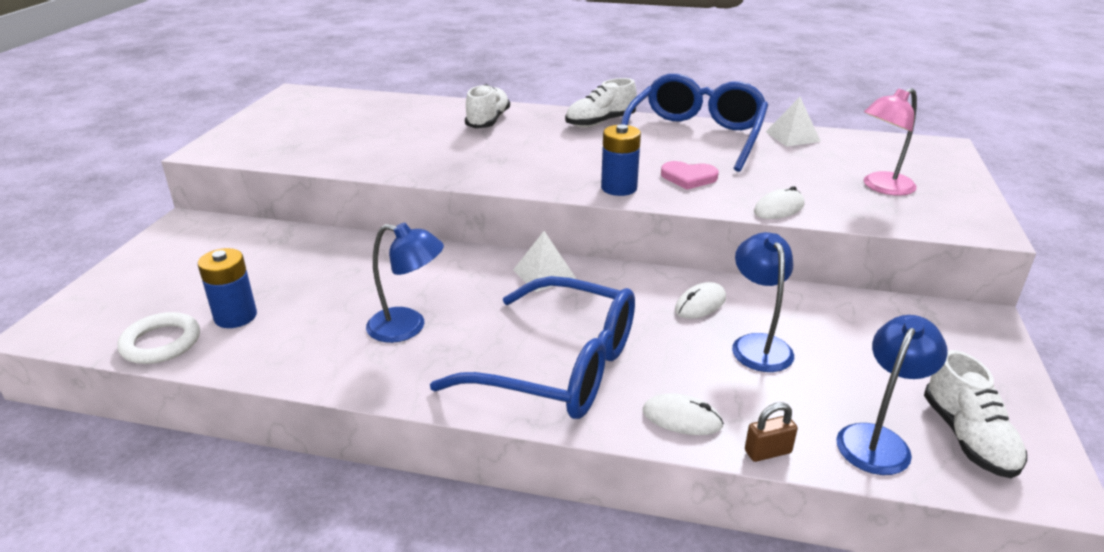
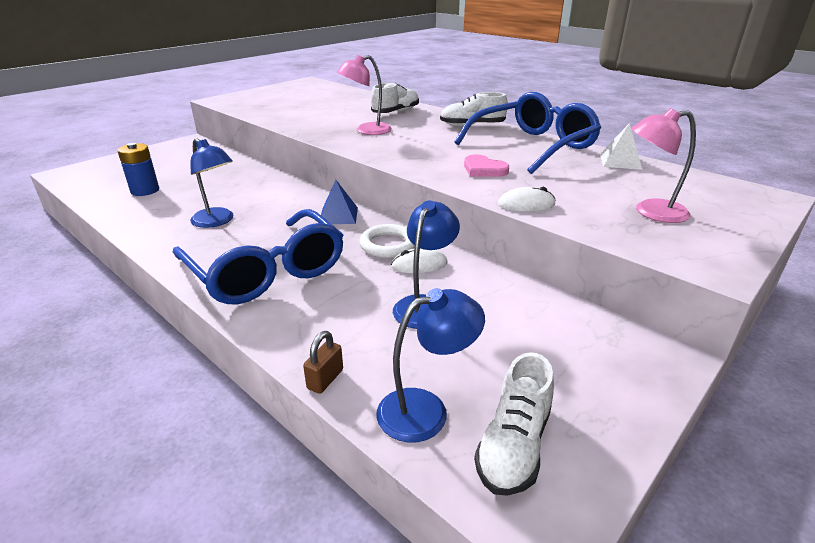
camera: 30 degrees right, 0 degrees up
(161, 343) = (96, 193): white ring -> white ring (388, 245)
(493, 156) = (366, 130): none -> pink lamp
(544, 274) = (338, 215): white pyramid -> blue pyramid
(619, 188) = (420, 164): blue battery -> none
(682, 418) = (298, 332): white mouse -> none
(767, 452) = (325, 379): brown padlock -> brown padlock turned 75 degrees counterclockwise

